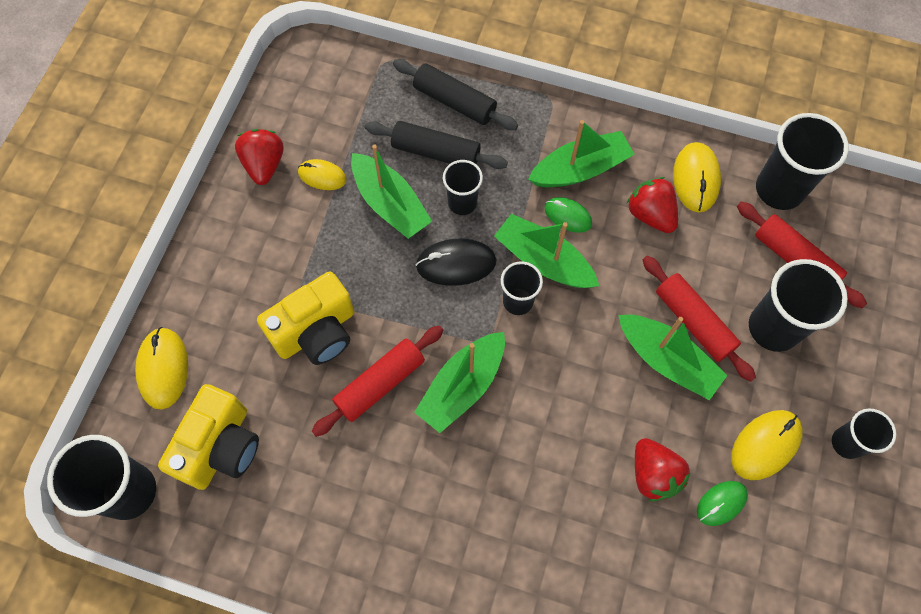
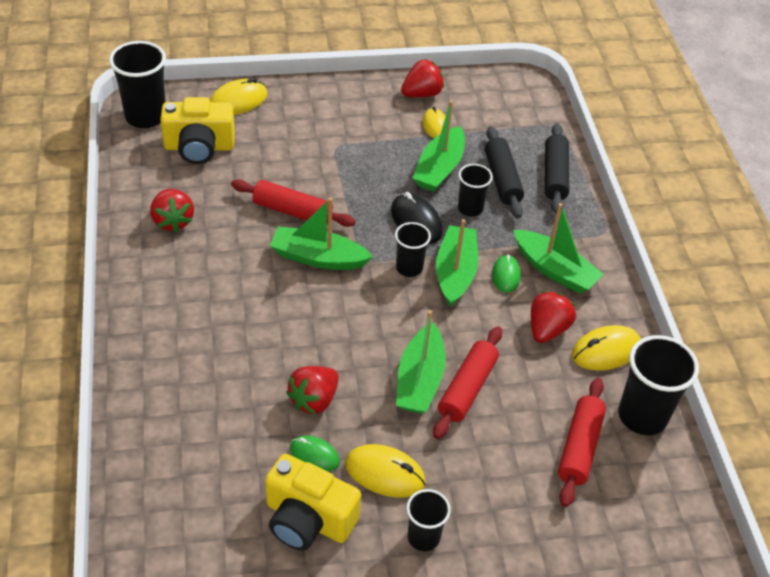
camera: 60 degrees right, 20 degrees down
(316, 331) = (311, 164): yellow camera -> yellow camera (308, 519)
(330, 525) = (173, 221): none -> red strawberry
(773, 328) = (500, 449): black cup -> none

